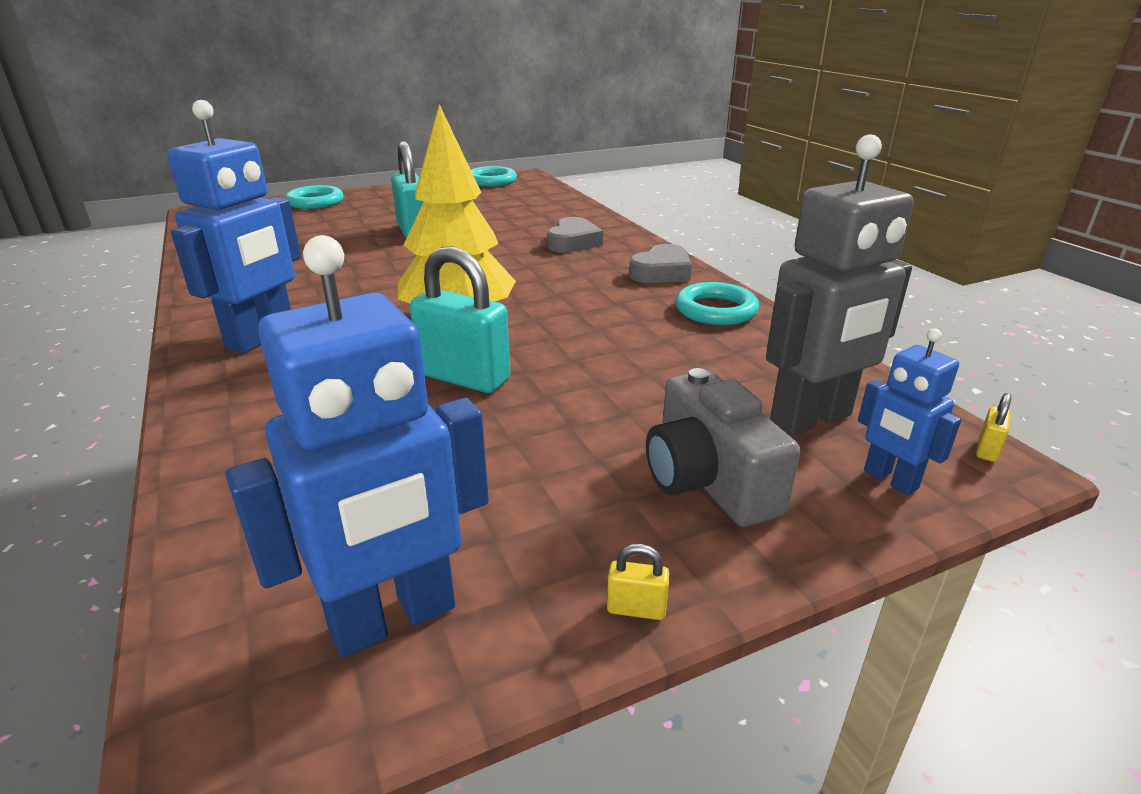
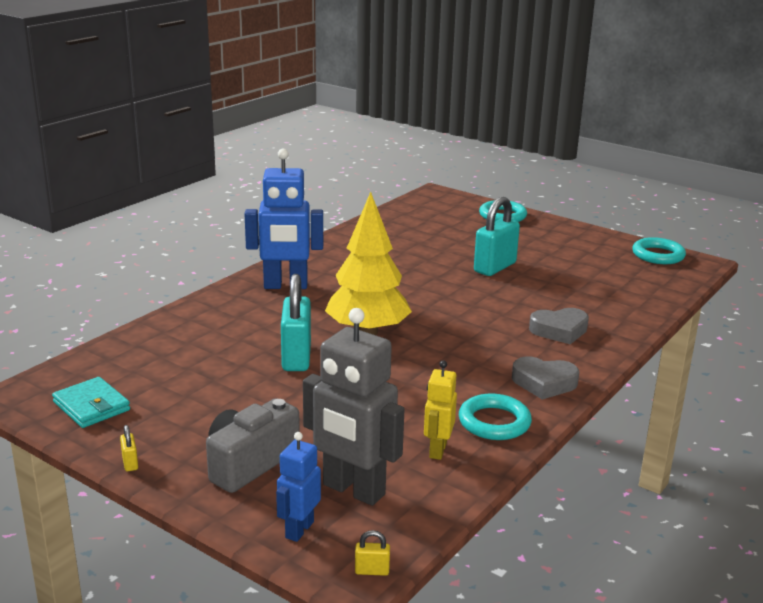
camera: 60 degrees right, 5 degrees down
(394, 619) = (91, 406): blue robot -> turquoise wallet
(752, 350) = (437, 450): none -> yellow robot

